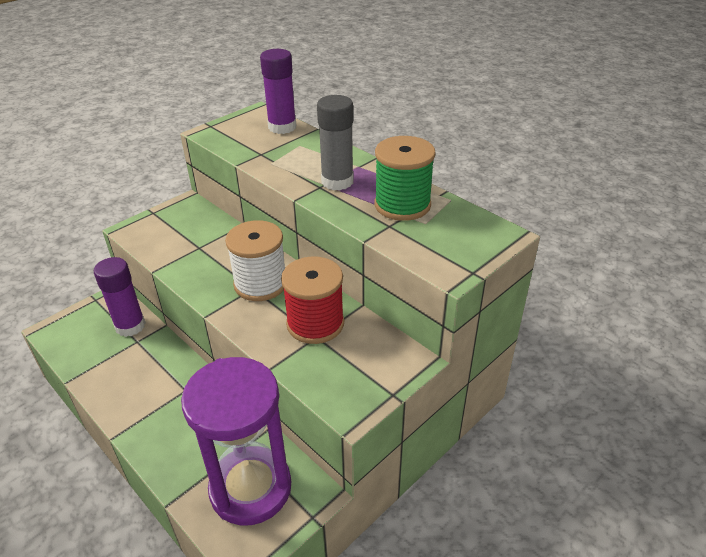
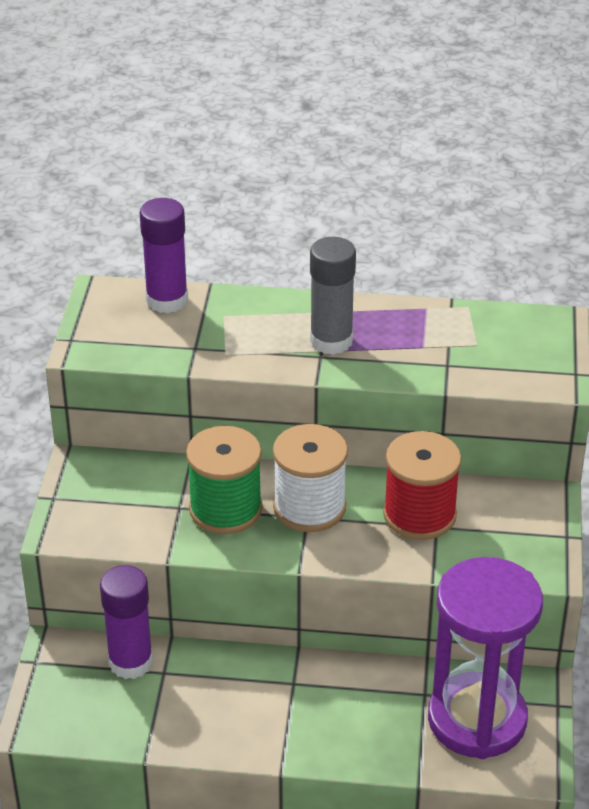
camera: 40 degrees left, 0 degrees up
(402, 205) = (431, 335): green spool -> green spool (225, 509)

